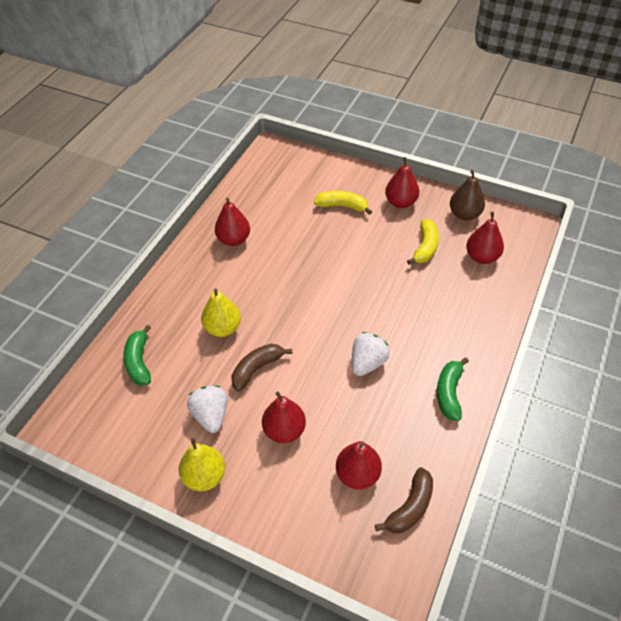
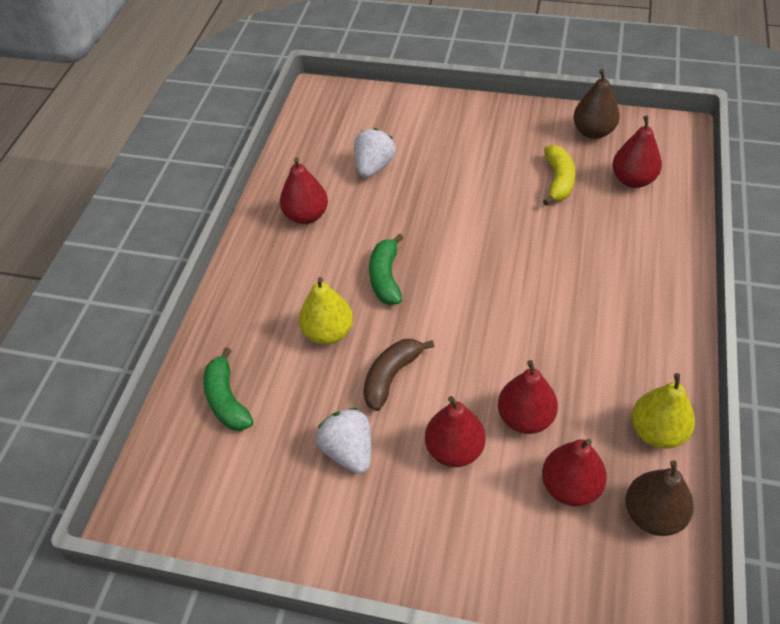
camera: 10 degrees left, 0 degrees up
(204, 476) = (366, 535): yellow pear -> yellow pear (657, 432)
(342, 206) = (435, 149): yellow banana -> none
(367, 363) = (534, 339): white strawberry -> white strawberry (374, 167)
(401, 202) = (508, 131): red pear -> red pear (525, 418)
(410, 507) = (653, 515): brown banana -> brown pear
(449, 393) = (651, 357): green banana -> green banana (385, 277)

